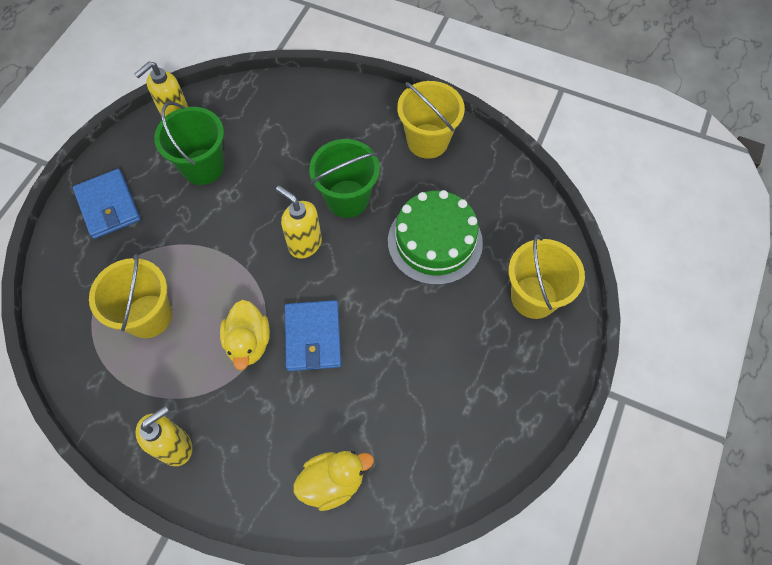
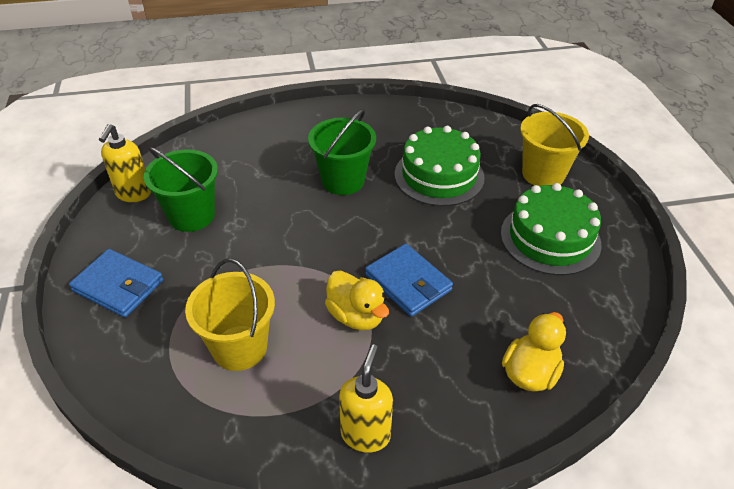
camera: 35 degrees left, 20 degrees down
(304, 244) = (337, 225): yellow soap dispenser -> none
(427, 141) = (370, 121): yellow bucket -> none
(471, 370) = (550, 238): none -> green cake

